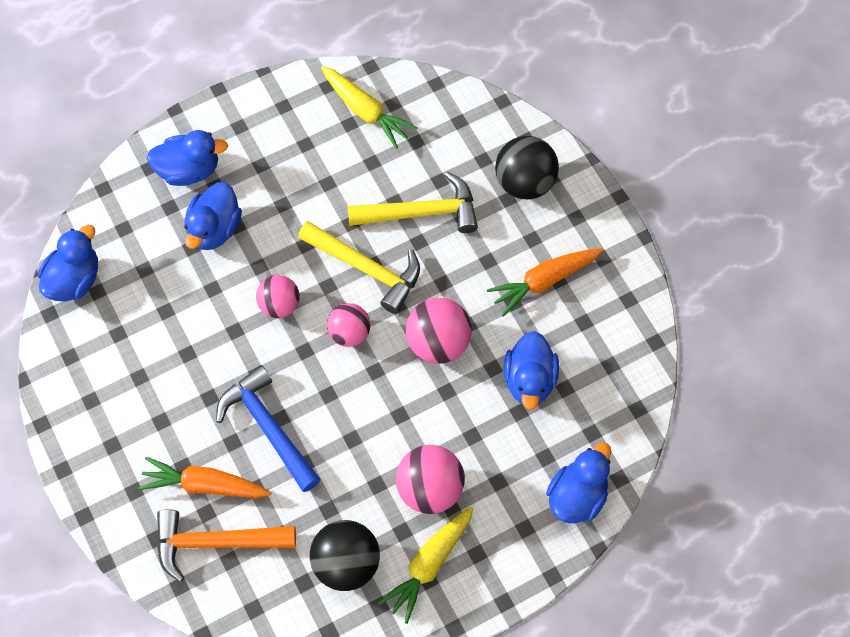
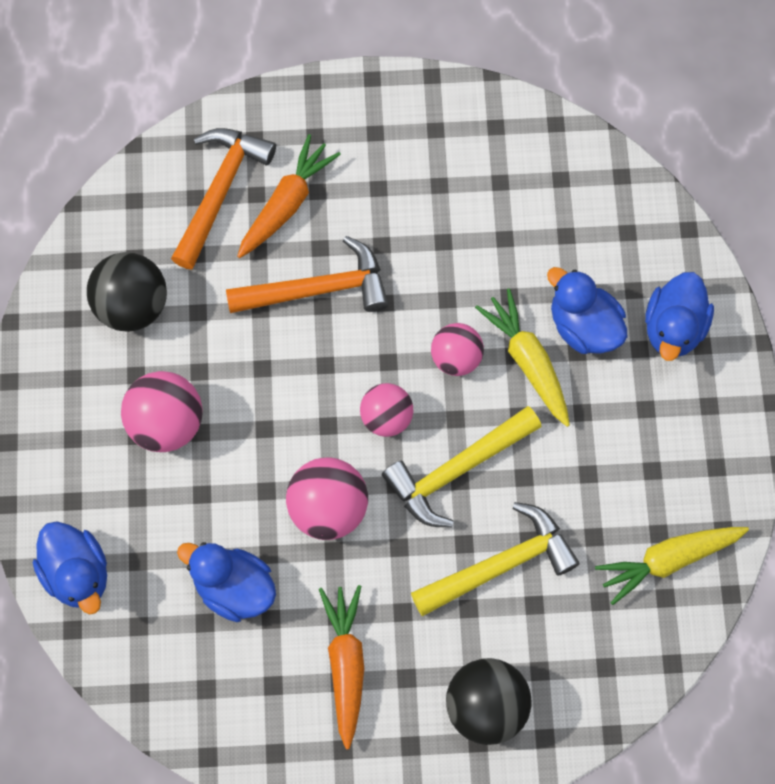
camera: 115 degrees right, 5 degrees up
(74, 279) = (586, 161): blue duck -> none
(268, 427) = (318, 289): blue hammer -> orange hammer
(421, 212) = (501, 564): yellow hammer -> yellow hammer turned 135 degrees counterclockwise
(429, 565) = (86, 385): yellow carrot -> yellow carrot (527, 361)

